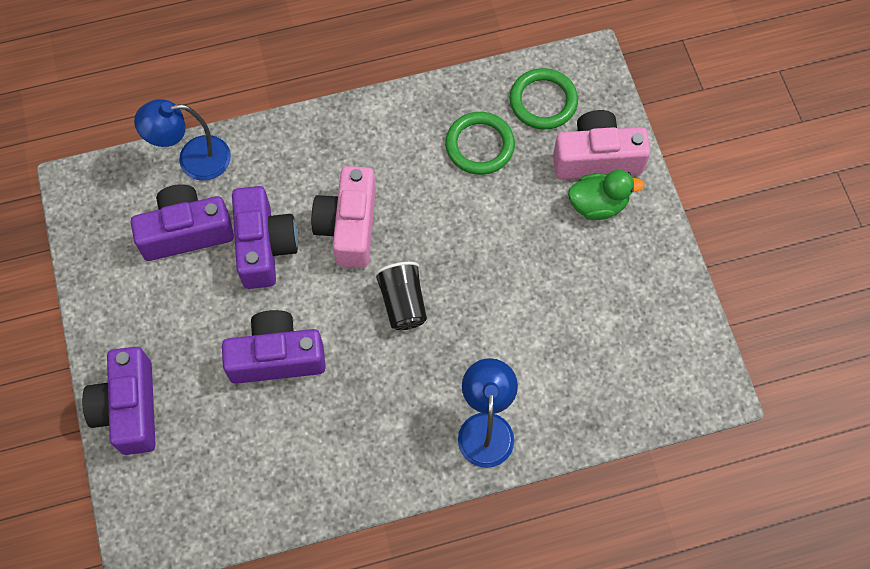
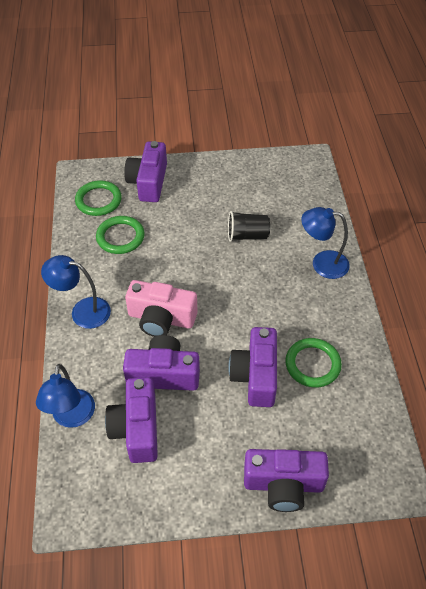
camera: 80 degrees left, 15 degrees down
(304, 428) = (312, 364): none -> green ring
(345, 131) = (82, 311): none -> blue lamp
(403, 303) = (228, 295): black cup -> black cup (247, 235)
(597, 158) = (148, 182): pink camera -> purple camera
(598, 204) = (181, 187): green duck -> none

